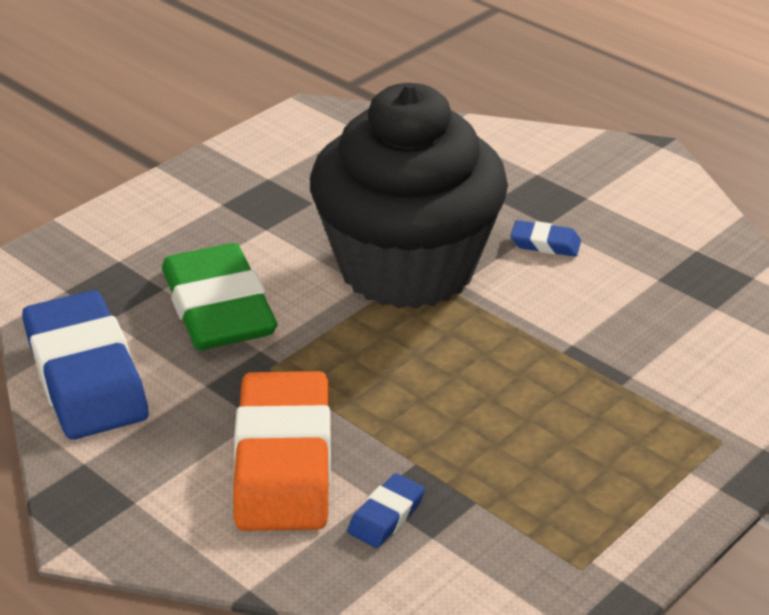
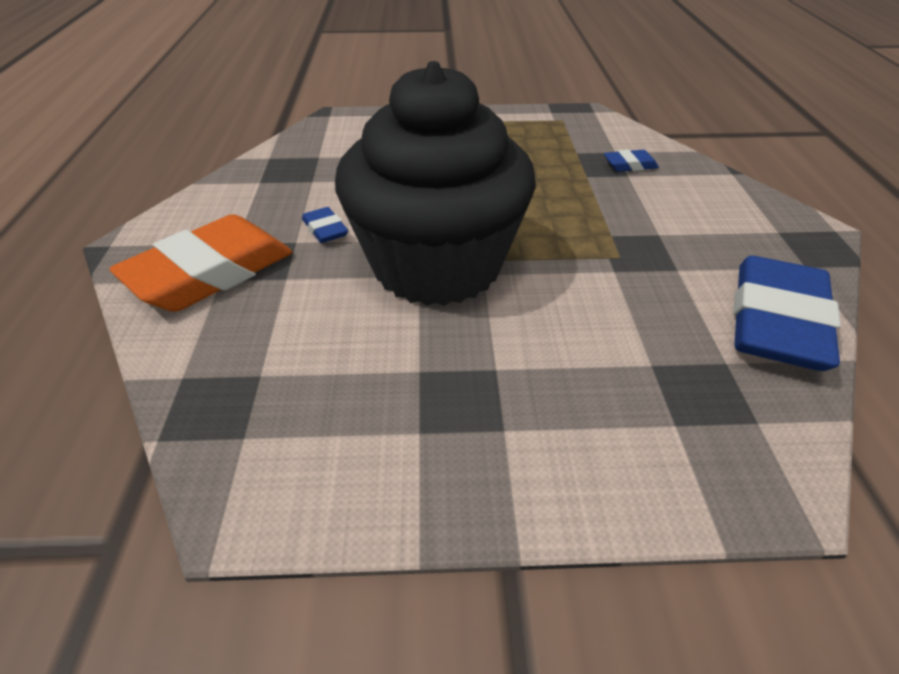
camera: 135 degrees left, 5 degrees up
(218, 308) = (618, 316): green eraser -> none
(283, 462) = (663, 207): orange eraser -> orange eraser (210, 273)

